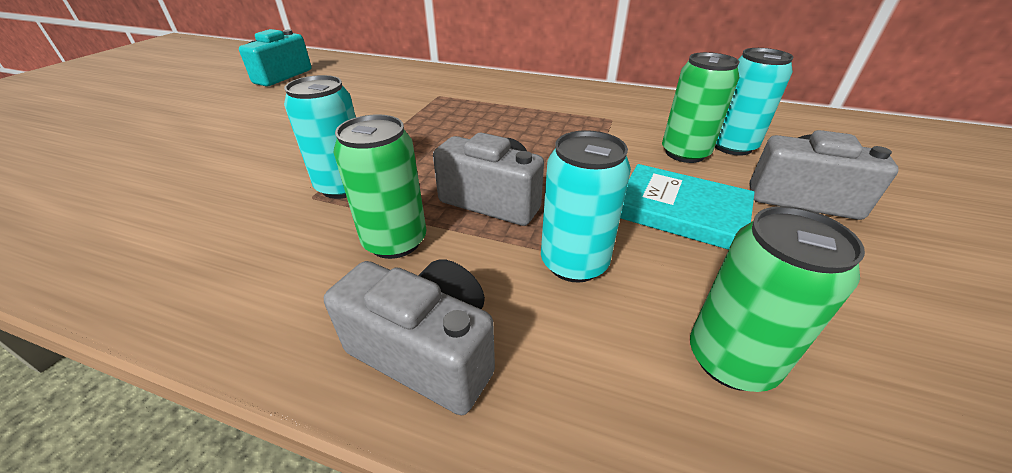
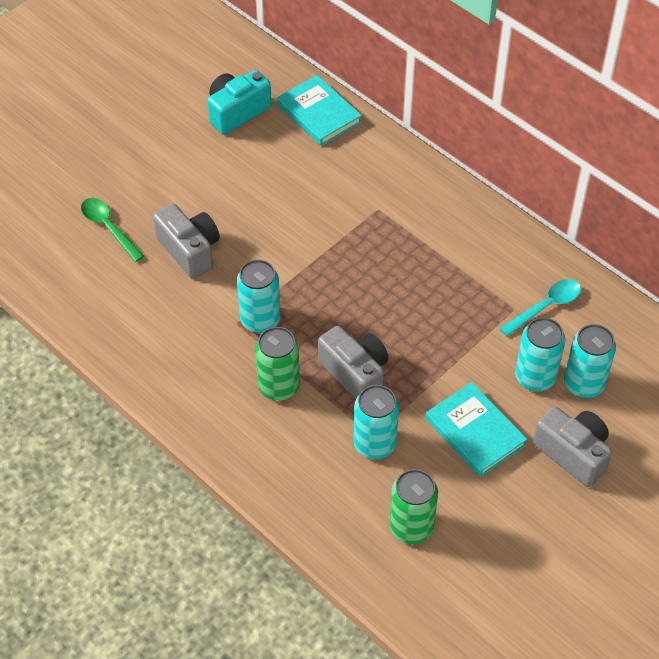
camera: 25 degrees right, 15 degrees up
(118, 160) = (108, 227): none -> green spoon
(357, 66) = (318, 114): none -> turquoise book
(427, 351) = (271, 465): grey camera -> grey camera (190, 250)
(637, 112) = (546, 306): none -> turquoise spoon
(684, 153) = (535, 377): green can -> turquoise can

